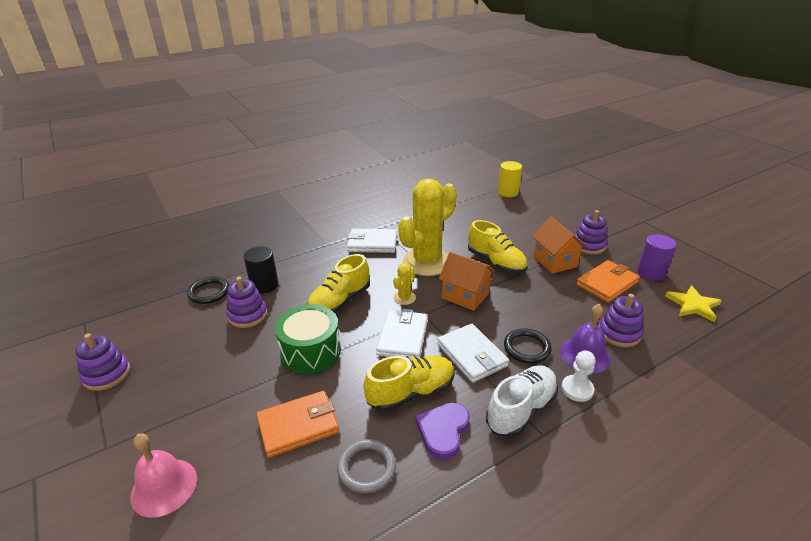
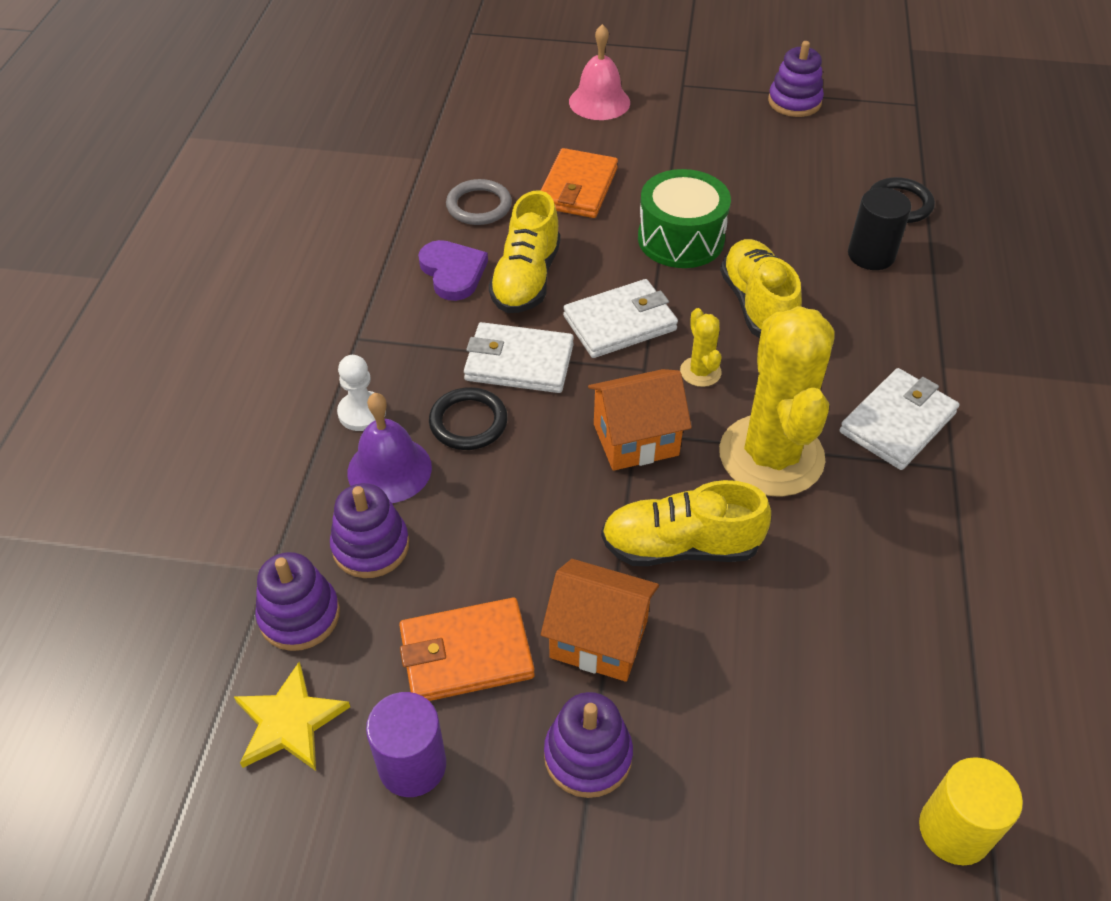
camera: 130 degrees right, 15 degrees up
(248, 315) = (809, 218): purple stacking toy -> purple stacking toy (299, 615)
(403, 337) = (620, 323): white wallet -> white wallet turned 75 degrees counterclockwise
(521, 409) = (401, 344): white shoe -> none
(607, 283) = (466, 654): orange wallet -> orange wallet turned 75 degrees clockwise

